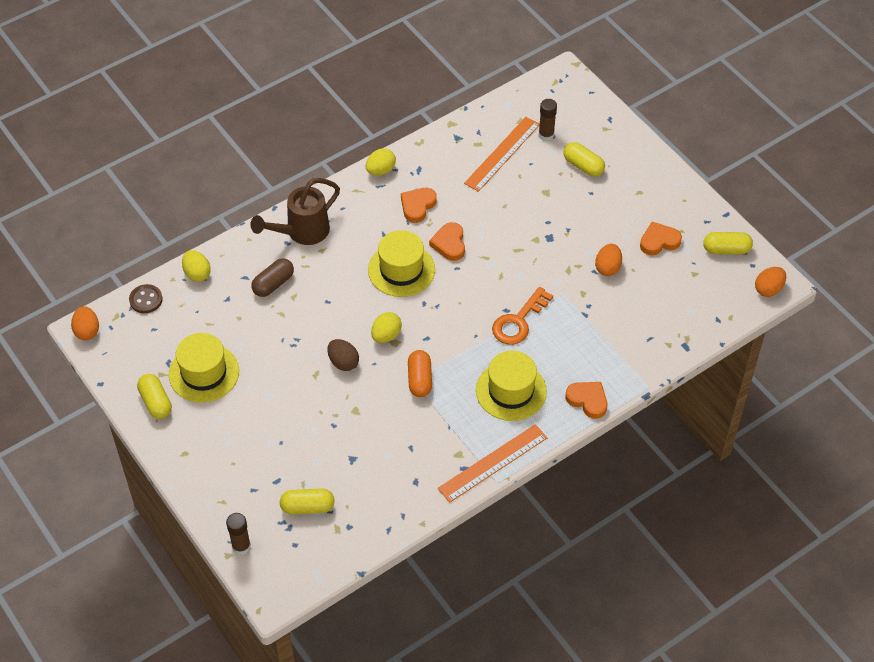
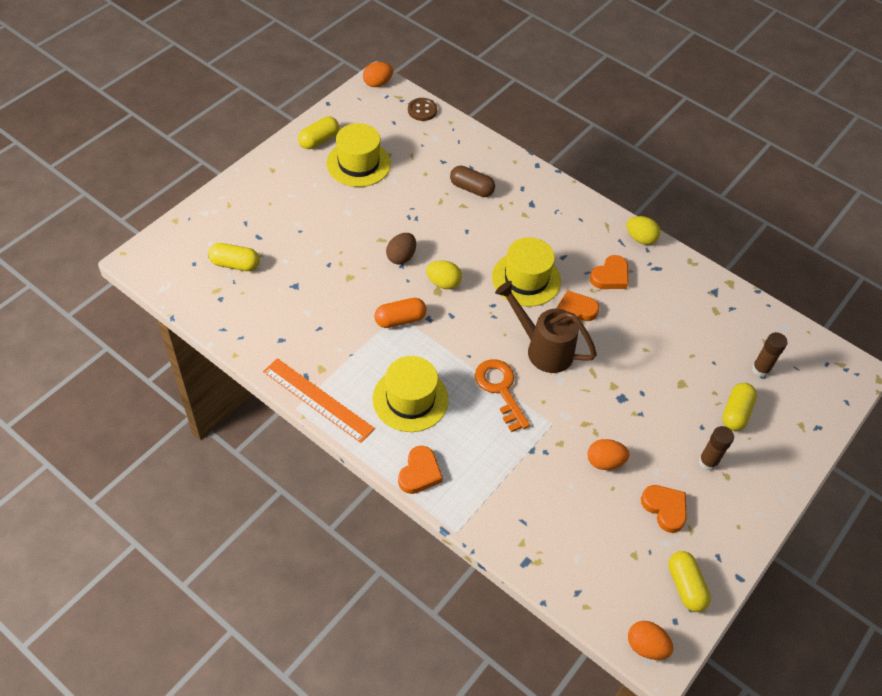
camera: 70 degrees right, 0 degrees up
(197, 273) = (462, 136): yellow egg -> none
(241, 546) = (185, 227): brown glue stick -> brown glue stick (708, 462)
(301, 232) = (538, 195): brown watering can -> brown watering can (542, 348)
(307, 507) = (235, 264): yellow capsule -> yellow capsule turned 60 degrees counterclockwise
(417, 206) = (610, 276): orange heart -> orange heart turned 120 degrees clockwise
(502, 153) = (714, 334): orange ruler -> none
(519, 321) = (500, 390): orange key -> orange key turned 45 degrees clockwise

